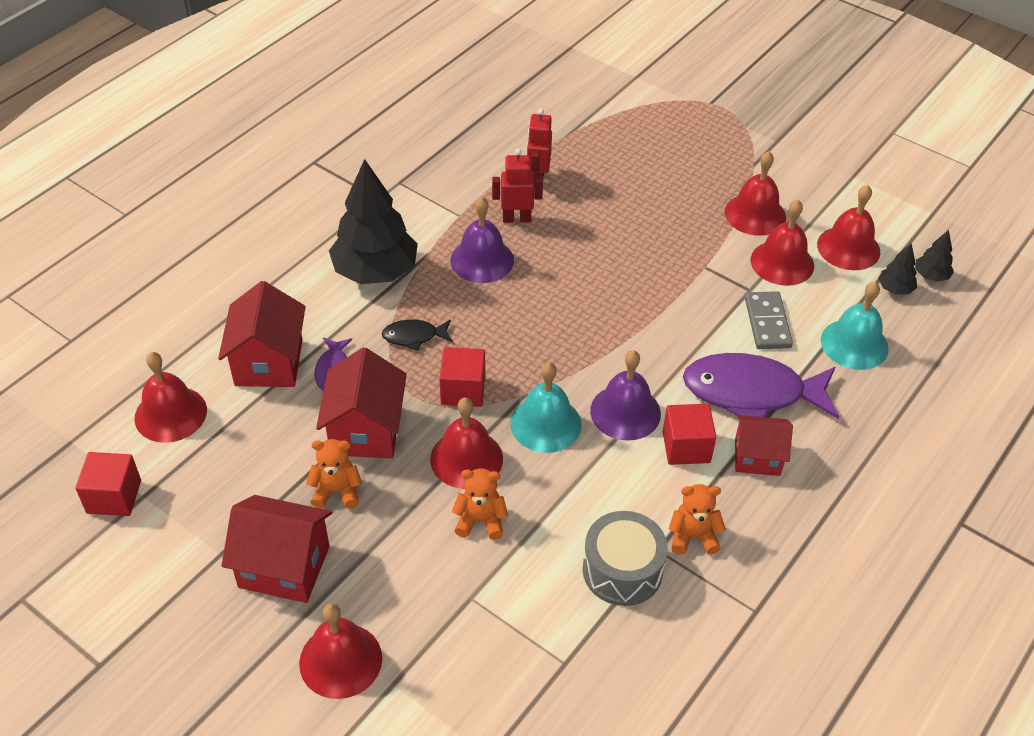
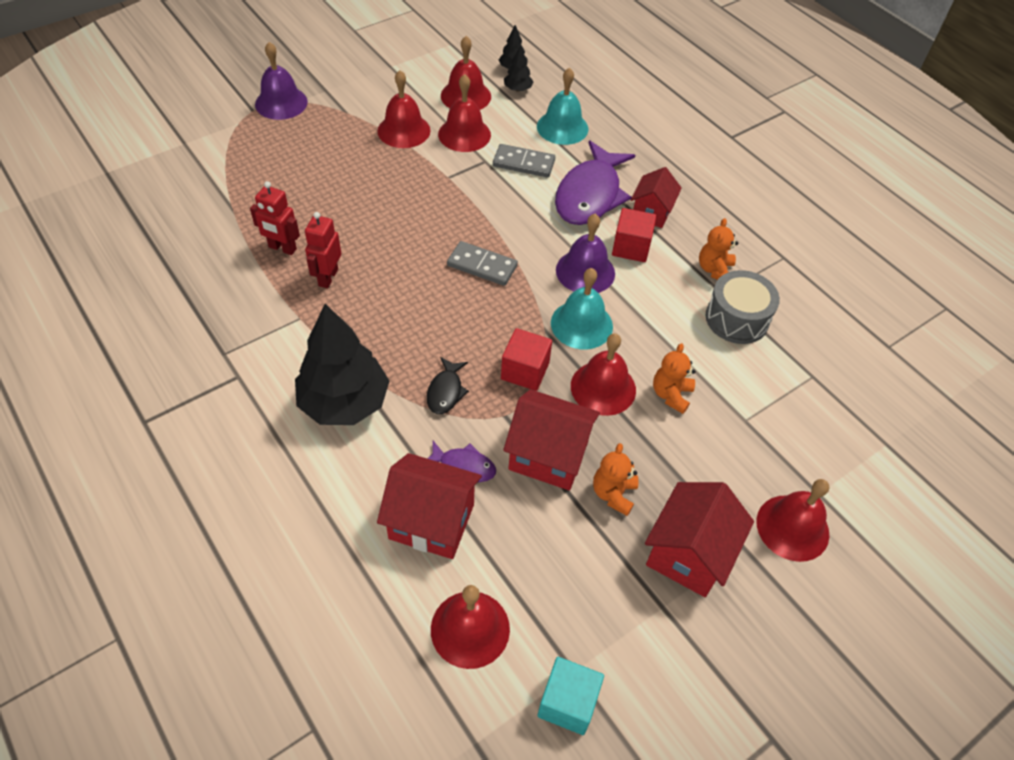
camera: 75 degrees left, 5 degrees up
(114, 497) = (568, 702): red cube -> turquoise cube
(482, 260) = (369, 316): purple bell -> purple bell (281, 103)
(589, 324) = (482, 265): none -> grey domino

